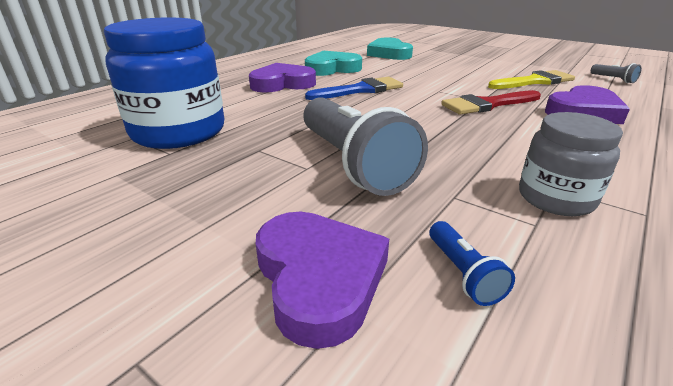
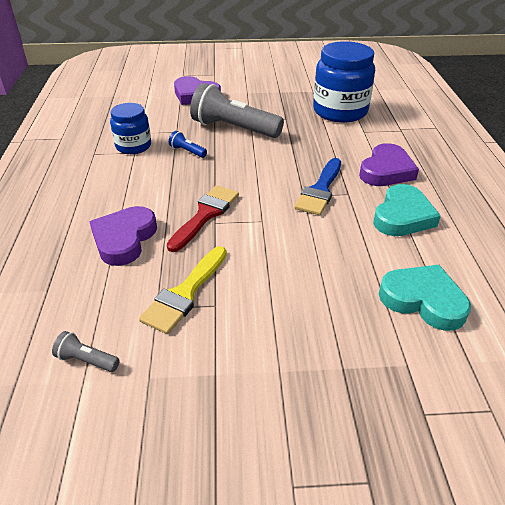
camera: 140 degrees right, 10 degrees up
(463, 273) = (157, 110): blue flashlight -> blue flashlight (187, 151)
(555, 198) = (133, 146): grey jar -> blue jar

